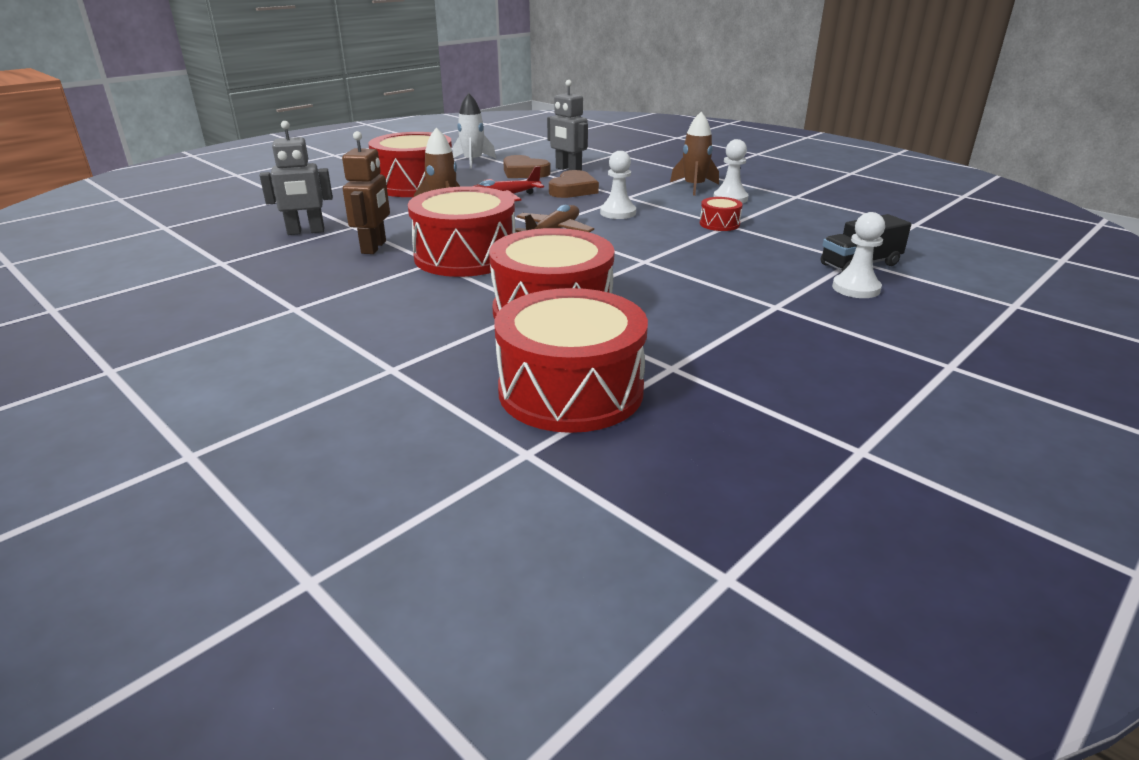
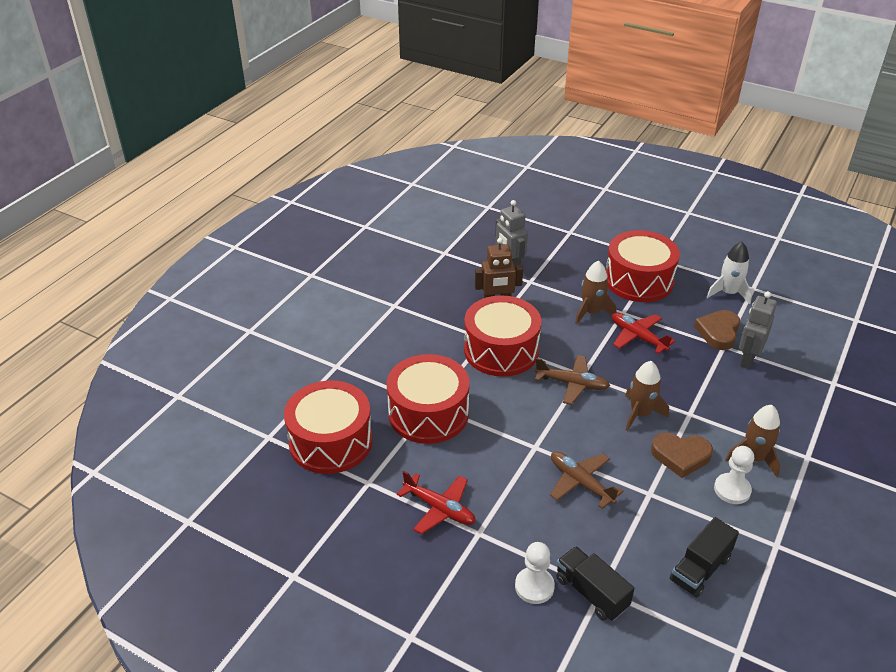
camera: 75 degrees right, 10 degrees up
(573, 190) = (687, 374): brown heart -> brown heart (680, 456)
(618, 213) = (640, 414): white pawn -> brown rocket
(706, 249) = (580, 482): none -> brown plane
(719, 224) = (649, 486): red drum -> none
(732, 323) = (440, 508): none -> red plane
(824, 222) = (700, 569): none -> black truck

